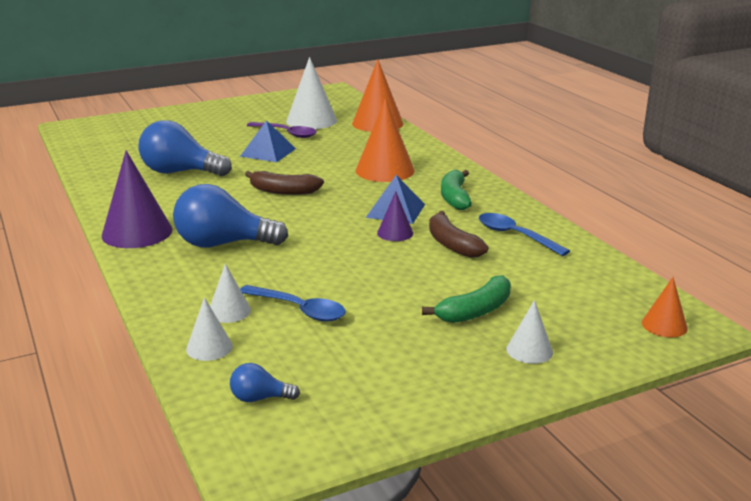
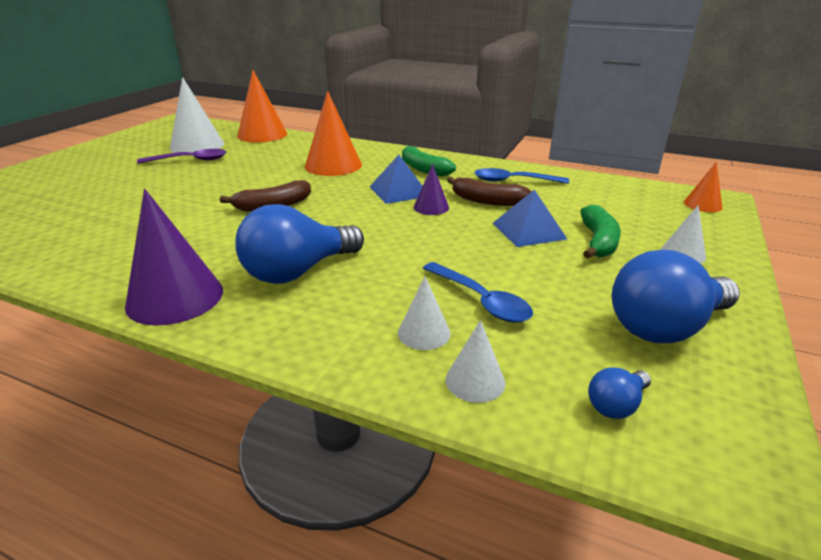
camera: 40 degrees left, 5 degrees up
(180, 172) = (127, 222): blue light bulb -> blue light bulb (665, 327)
(268, 152) = (198, 179): blue pyramid -> blue pyramid (528, 231)
(299, 310) = (481, 300): blue spoon -> blue spoon turned 60 degrees clockwise

